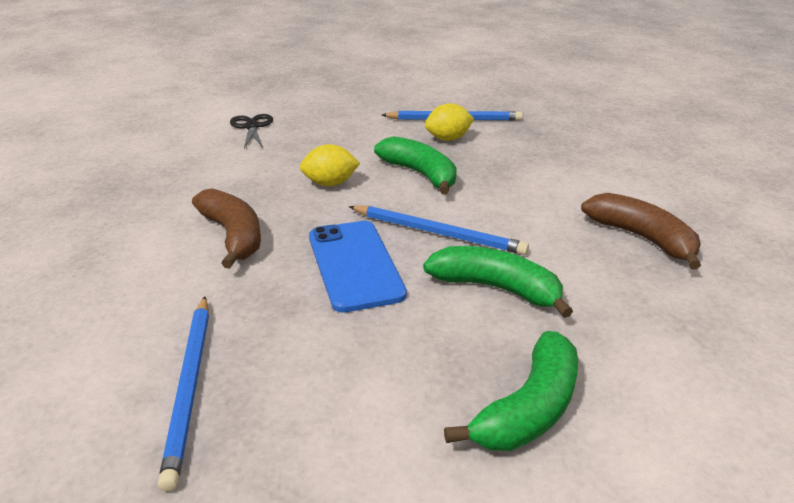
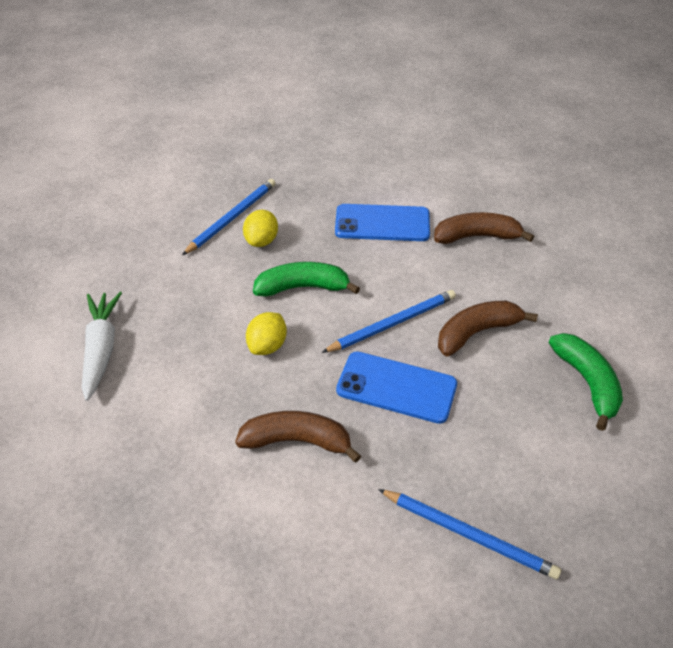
camera: 55 degrees left, 15 degrees up
(252, 127) = (101, 348): black scissors -> white carrot
(496, 288) = (476, 332): green banana -> brown banana
(563, 181) = (382, 223): none -> blue phone

